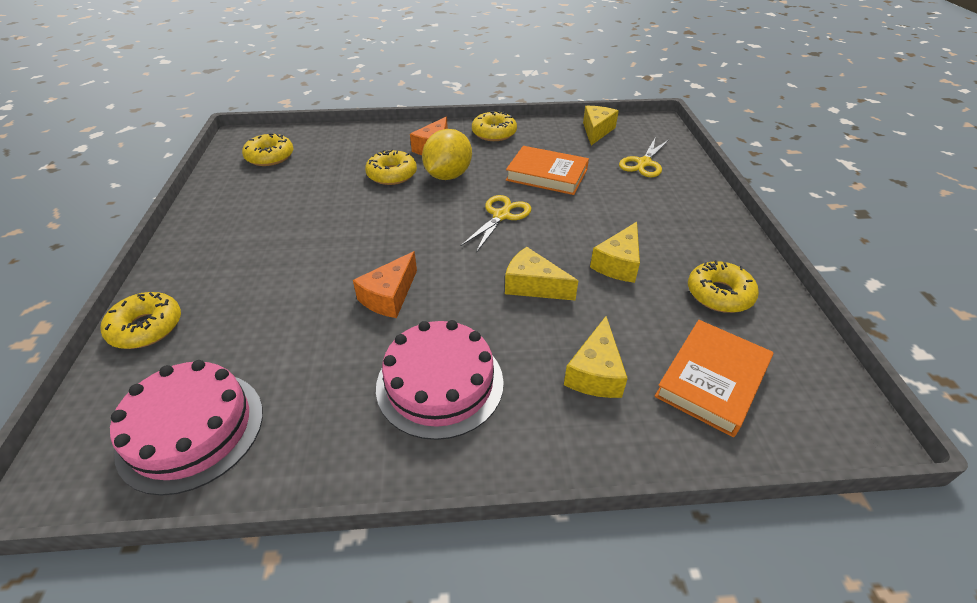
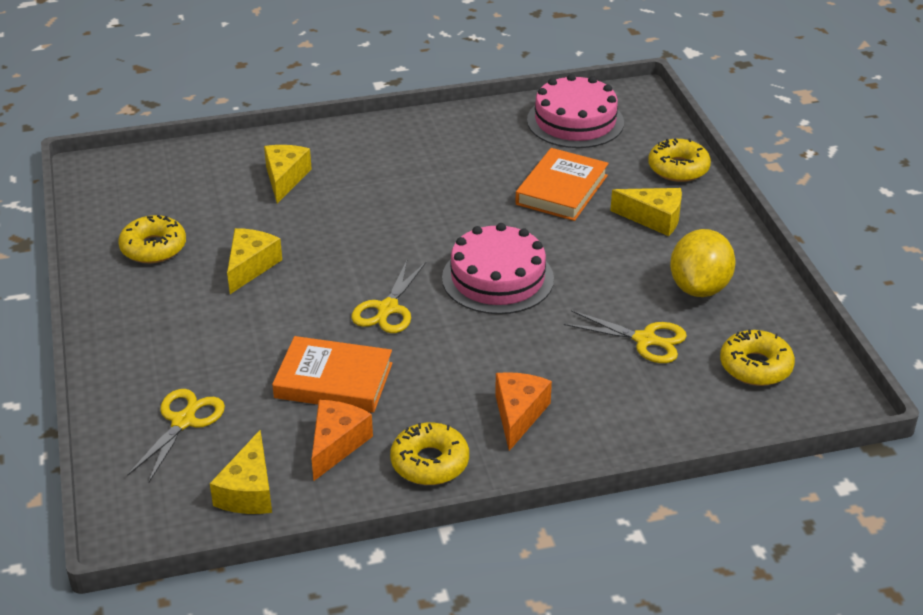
camera: 170 degrees right, 5 degrees down
(326, 177) = (645, 340): none -> yellow scissors
(389, 296) = (480, 212): orange cheese -> orange cheese (336, 444)
(392, 174) = (556, 355): yellow donut -> none
(440, 383) = (409, 160): pink cake -> pink cake (497, 278)
(448, 175) = (476, 362): yellow lemon -> yellow lemon (699, 288)
(533, 285) = (341, 236): yellow cheese -> yellow cheese (654, 219)
(711, 380) = (190, 183): orange book -> orange book (562, 190)

